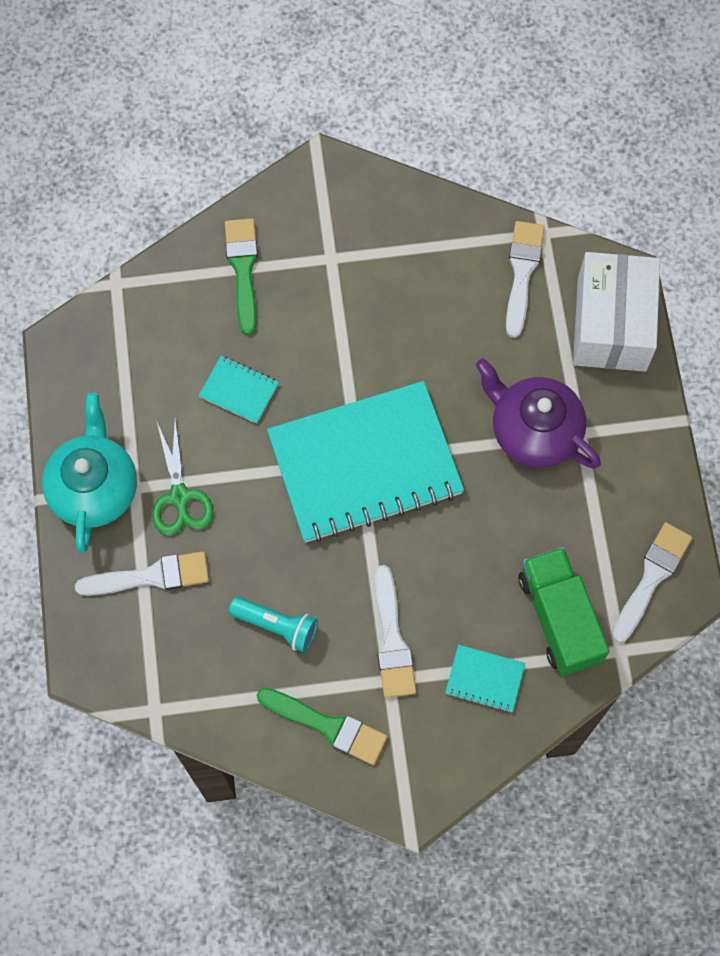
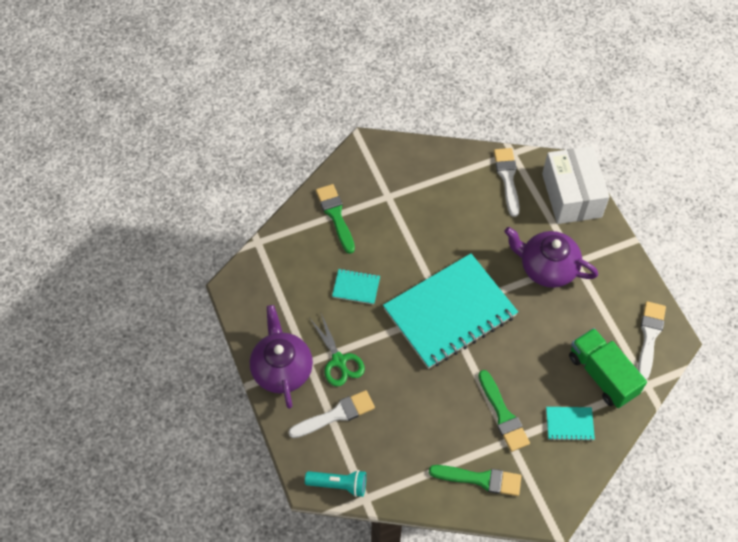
camera: 15 degrees left, 10 degrees down
(94, 487) = (282, 369): turquoise teapot -> purple teapot
(277, 626) = (427, 425): turquoise flashlight -> turquoise flashlight (338, 484)
(392, 640) = (503, 415): white brush -> green brush

